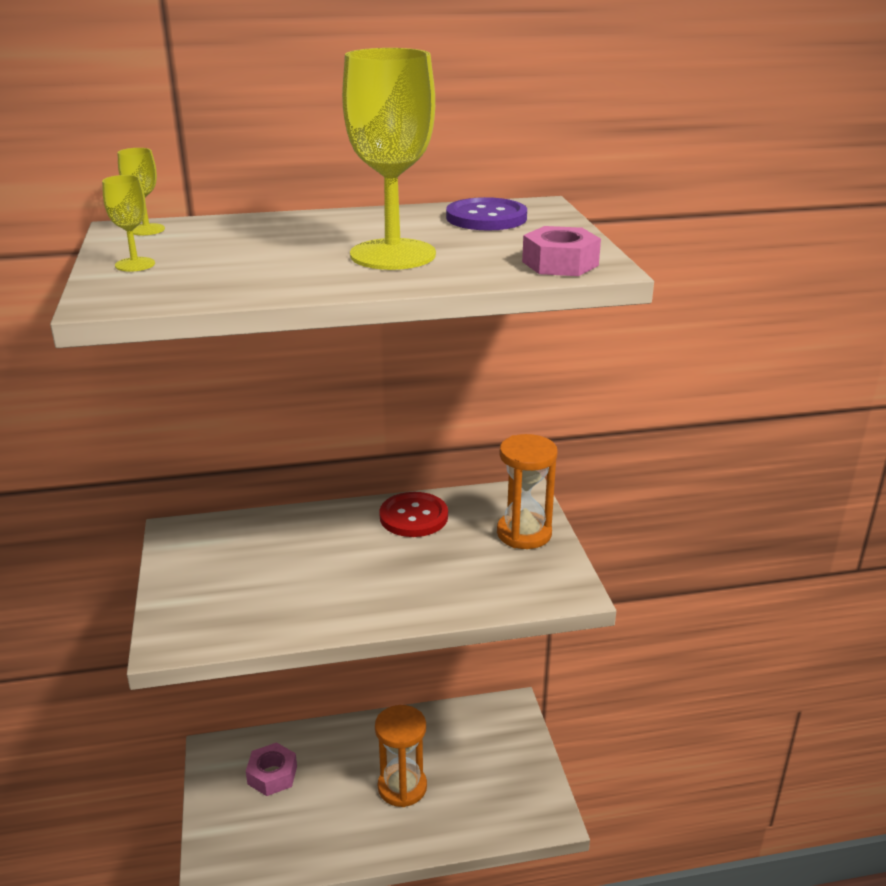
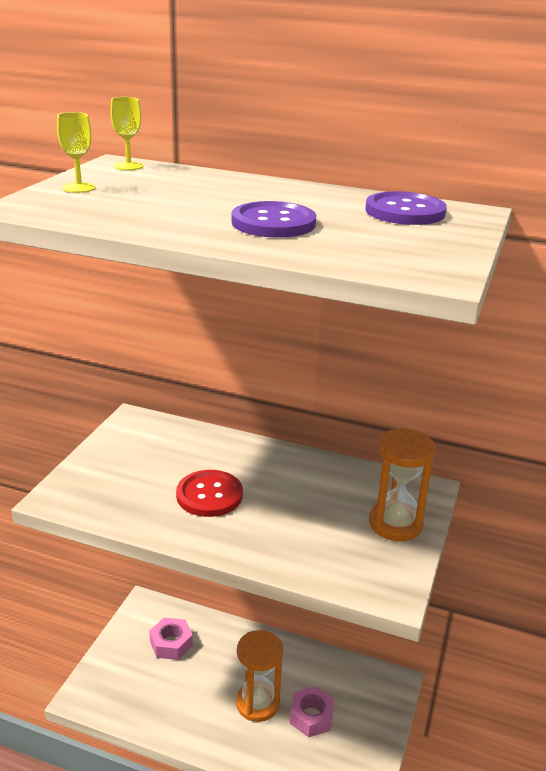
camera: 30 degrees right, 0 degrees up
(393, 255) = (273, 223): yellow goblet -> purple button
(413, 517) = (314, 473): red button -> red button (209, 495)
(560, 263) = (407, 264): pink nut -> pink nut (311, 716)

